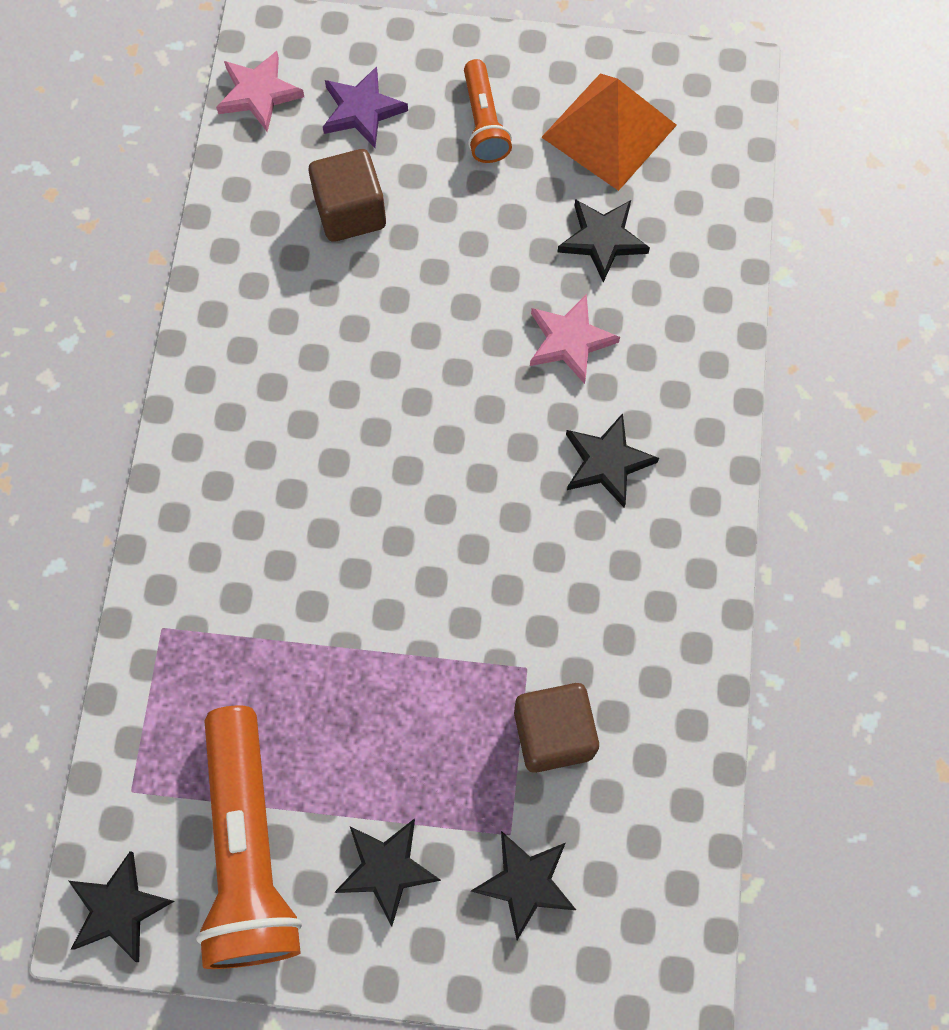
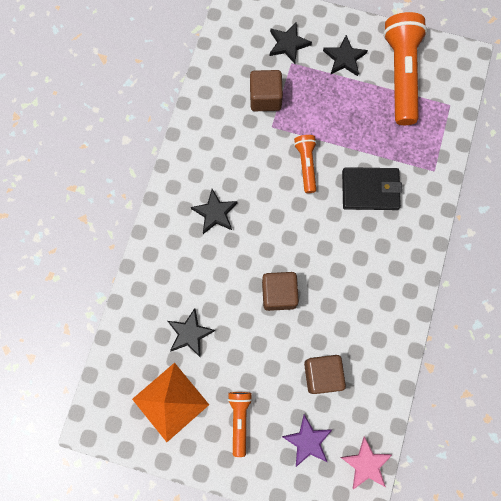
camera: 170 degrees left, 5 degrees up
(119, 908) = (456, 61): black star -> none
(296, 562) = (370, 190): none -> black wallet
(438, 594) = (306, 165): none -> orange flashlight
(451, 332) = (279, 294): none -> brown cube
(570, 341) = (219, 279): pink star -> none

